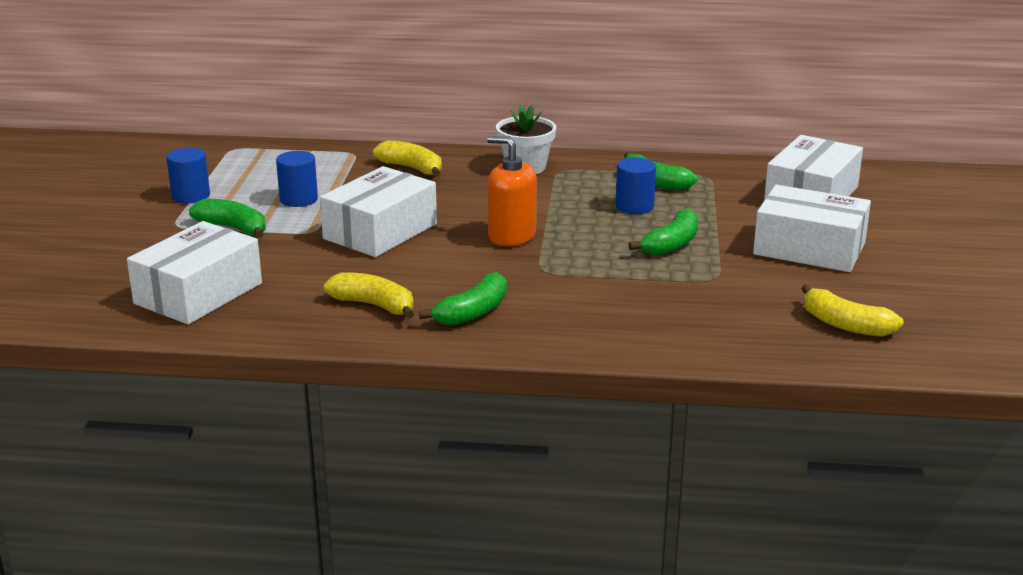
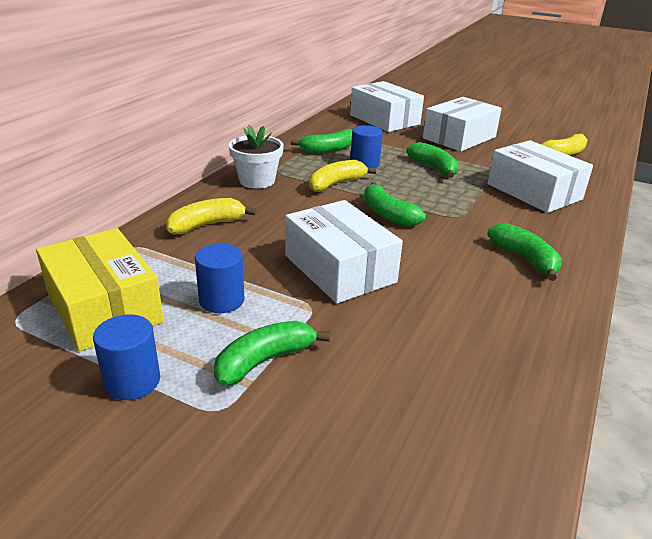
camera: 70 degrees left, 5 degrees up
(198, 293) = (438, 420): white box -> white box (534, 191)
(264, 167) = (104, 307): none -> yellow box
(374, 305) = (501, 303): yellow banana -> yellow banana (336, 184)
(511, 236) = (388, 214): orange soap dispenser -> green banana

